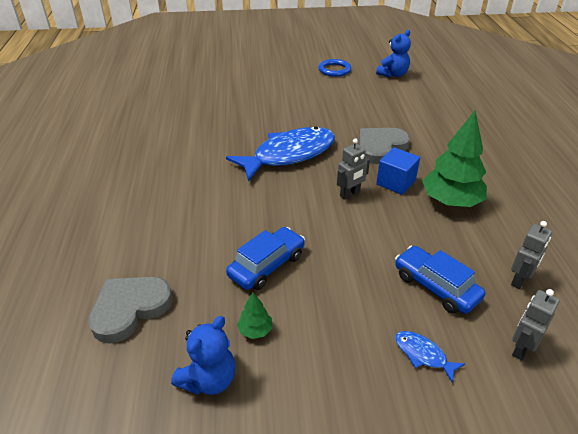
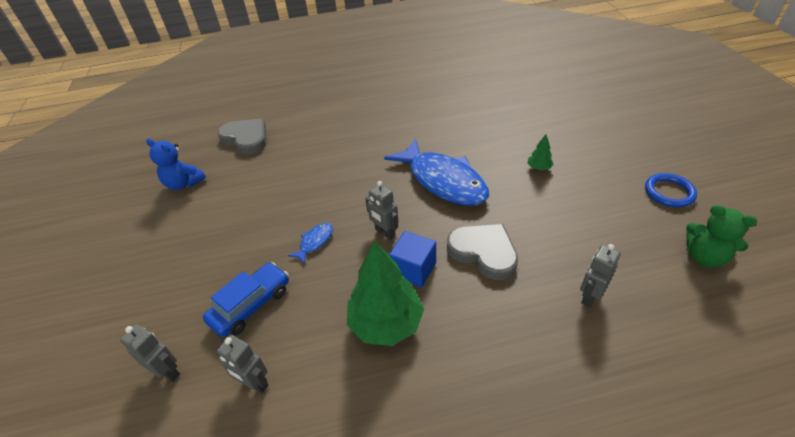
camera: 85 degrees right, 5 degrees up
(255, 330) = (219, 196): green tree -> green tree (539, 168)
(267, 265) = (283, 191): blue car -> none
(393, 74) = (704, 257): blue teddy bear -> green teddy bear
(423, 115) = (590, 296): none -> grey robot
(423, 355) = (178, 295): blue fish -> blue fish (315, 242)

